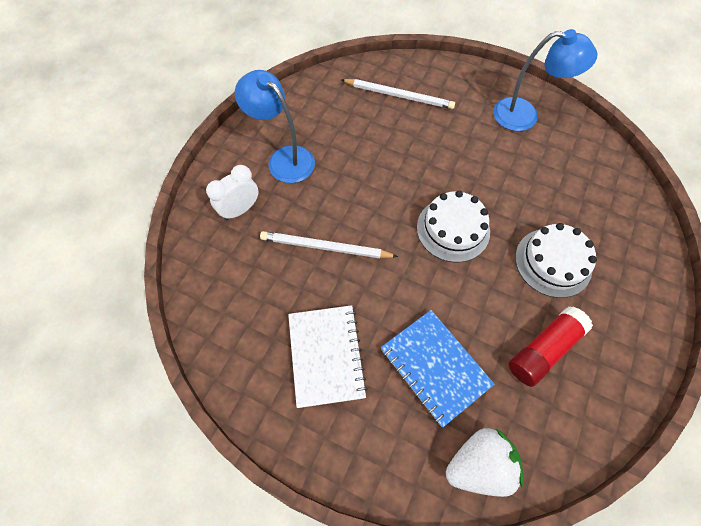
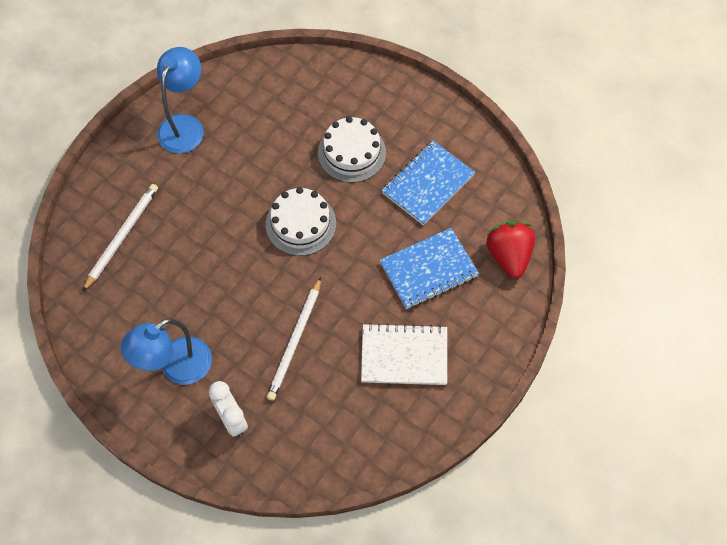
camera: 80 degrees left, 0 degrees up
(479, 464) = (509, 256): white strawberry -> red strawberry
(543, 349) = (427, 184): red glue stick -> blue notebook

